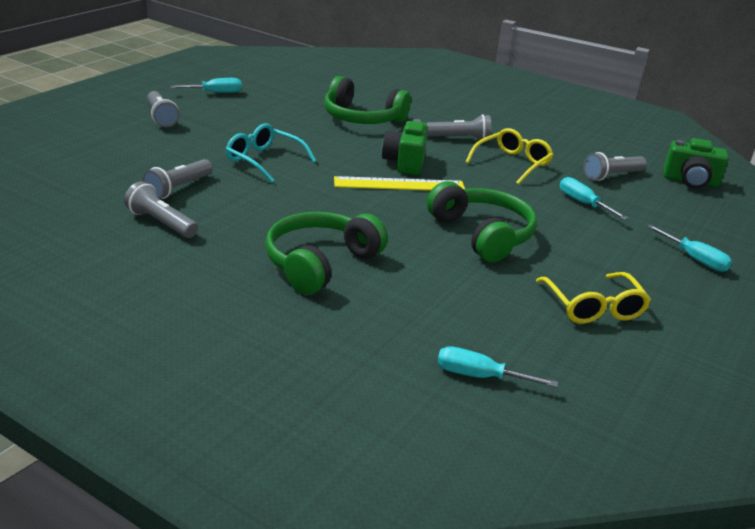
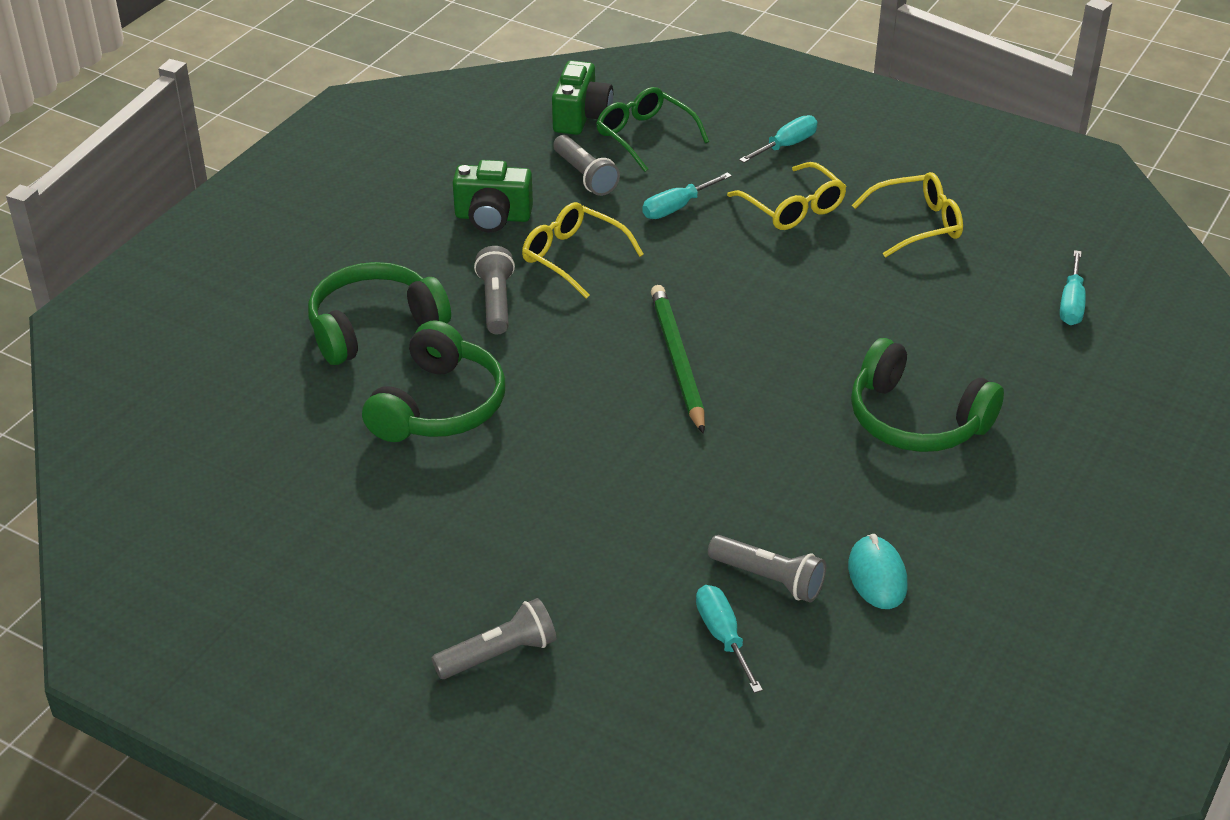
camera: 90 degrees left, 10 degrees up
(161, 223) = (877, 576): grey flashlight -> turquoise mouse
(215, 93) = (357, 602): turquoise screwdriver -> turquoise screwdriver (723, 636)
(264, 160) = (641, 501): turquoise glasses -> none
(399, 184) = (677, 360): yellow ruler -> green pencil
(405, 163) = (603, 356): green camera -> green camera (493, 217)
(482, 234) = (791, 292): green headphones -> green headphones (374, 327)
(598, 250) = (793, 208): none -> yellow glasses
(676, 201) = (645, 136): none -> green glasses

